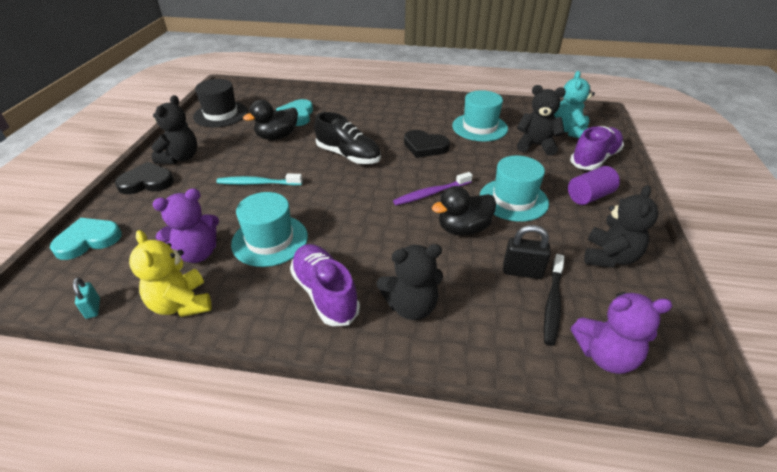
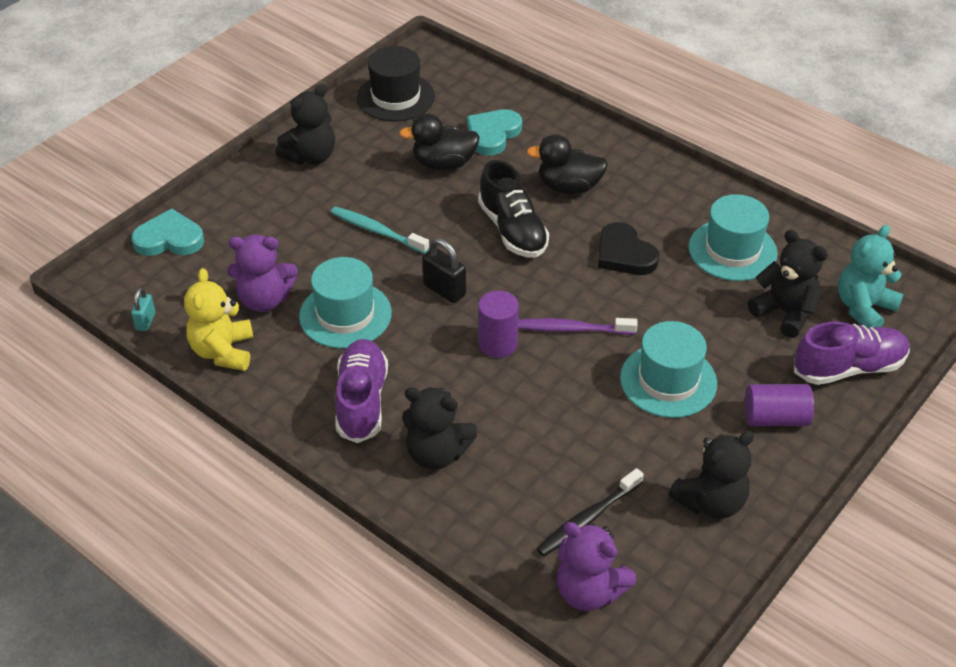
camera: 30 degrees right, 5 degrees up
(147, 182) = (258, 181): black heart -> none
(392, 218) = (497, 343): none -> purple cylinder
(463, 228) = (569, 392): black duck -> black duck (569, 187)
(522, 271) = (589, 471): black padlock -> black padlock (444, 290)

